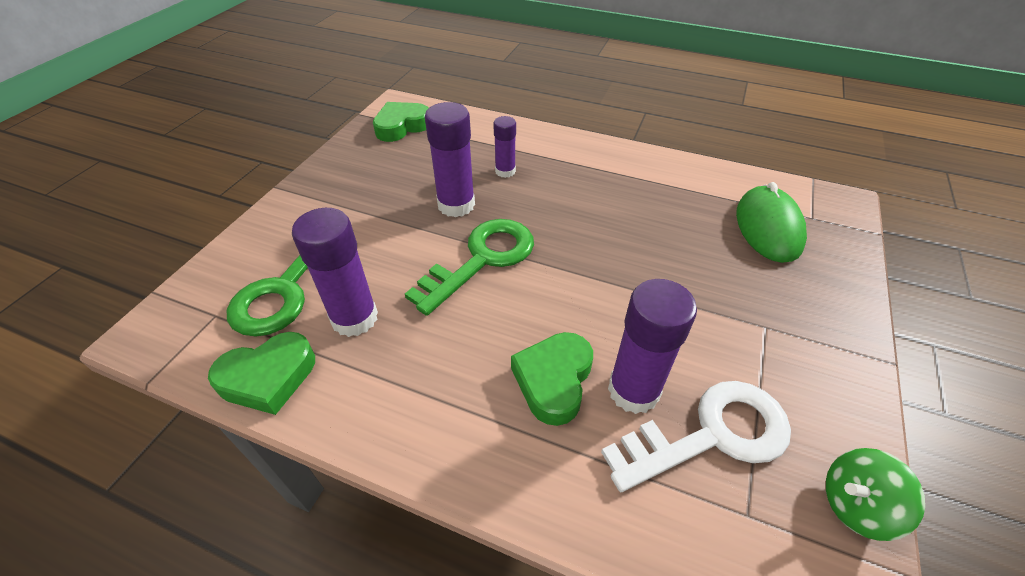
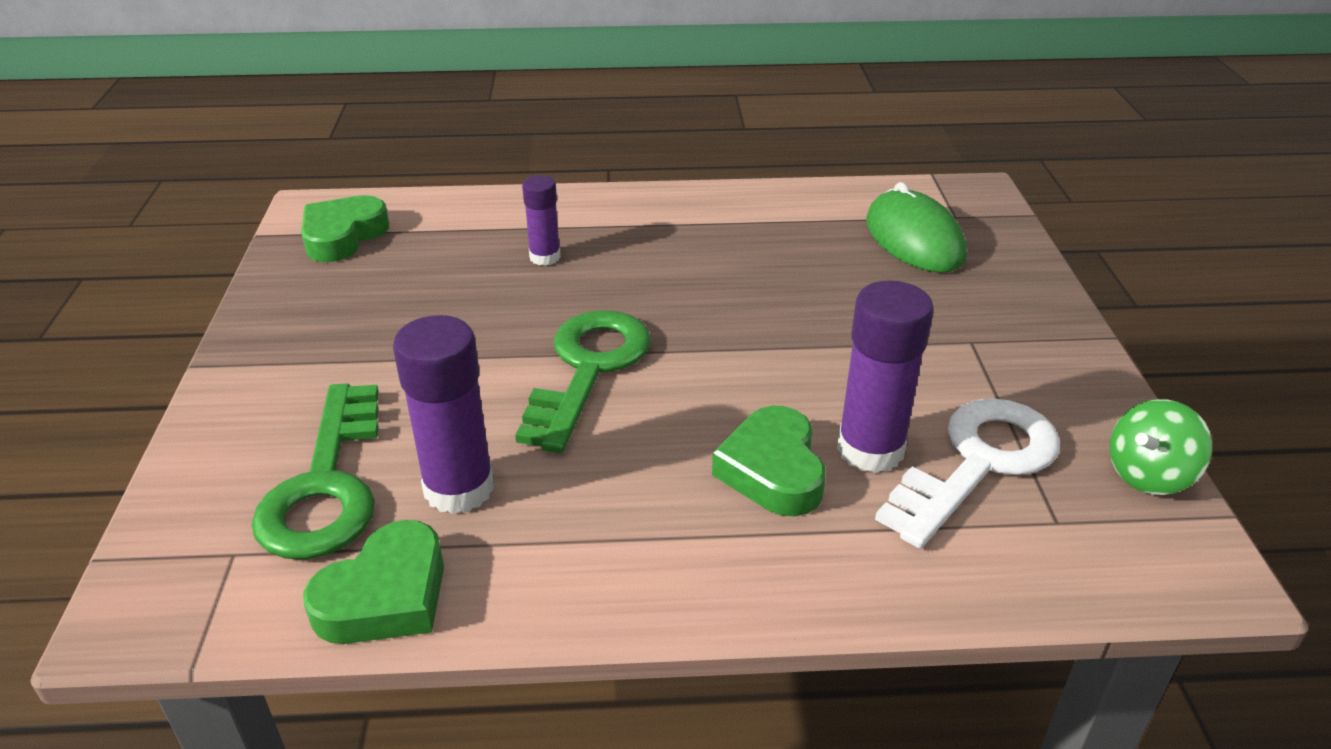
camera: 25 degrees left, 10 degrees down
(456, 205) = (504, 315): purple glue stick -> none

